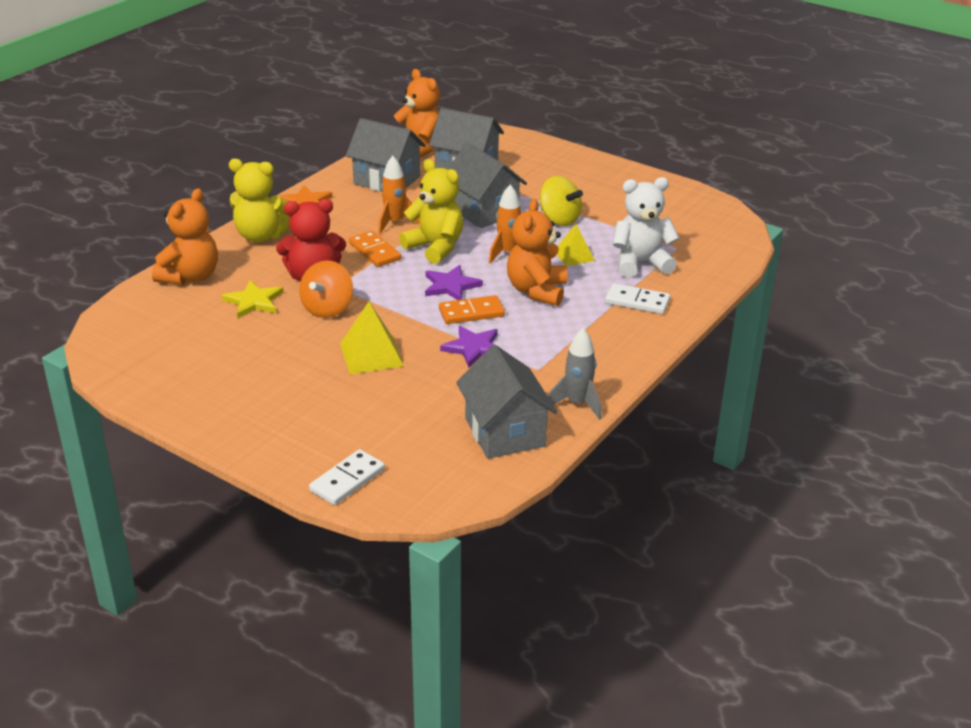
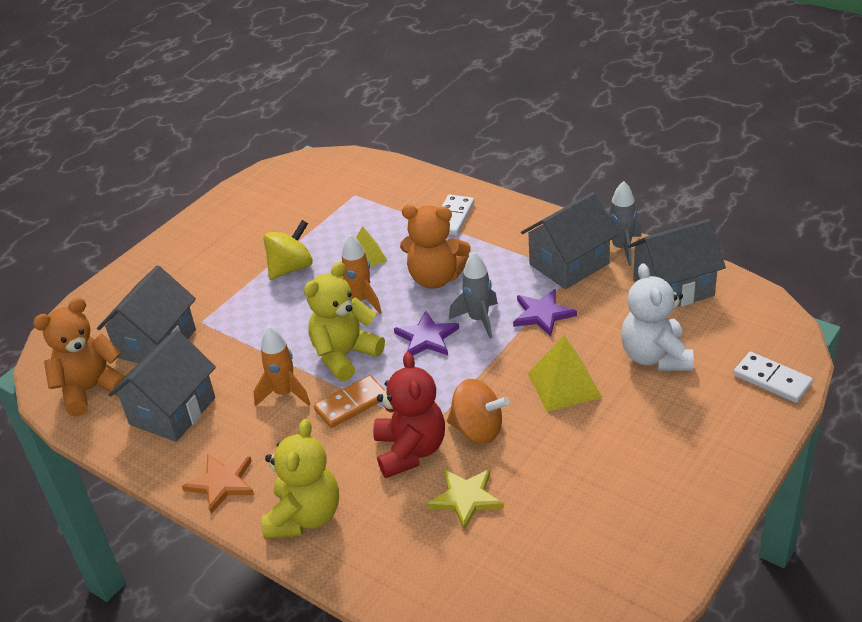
camera: 85 degrees left, 5 degrees up
(190, 276) = (407, 574): orange teddy bear -> none
(471, 312) = (478, 319): orange domino -> grey rocket
(483, 211) = (265, 323): grey house -> grey house (569, 264)
(640, 263) = (383, 215): white teddy bear -> white teddy bear (655, 357)

